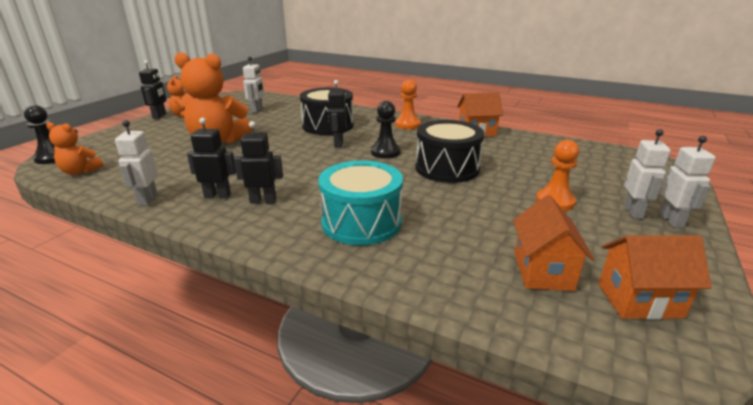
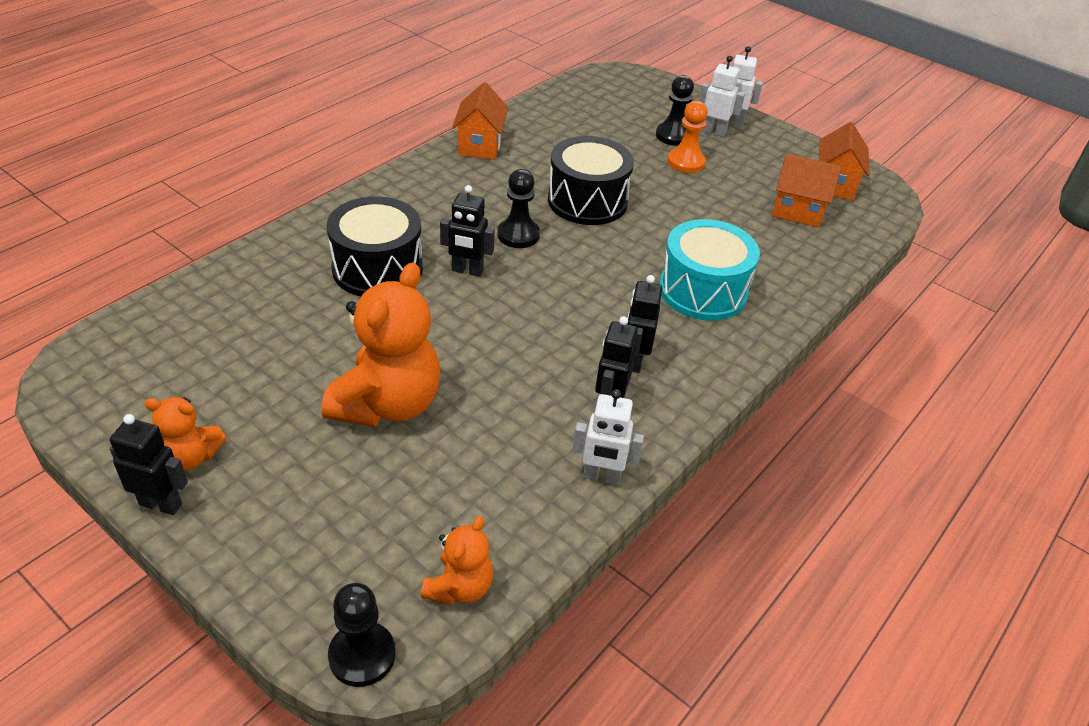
camera: 80 degrees left, 15 degrees up
(257, 110) = (225, 346): white robot -> none
(407, 124) = (418, 192): orange pawn -> none
(592, 193) = (673, 136): none -> black pawn

